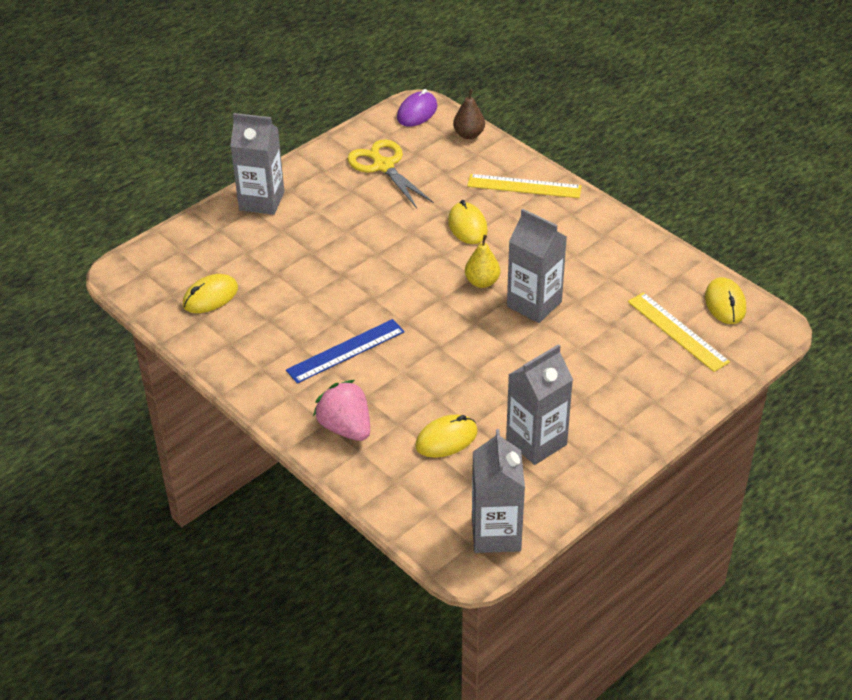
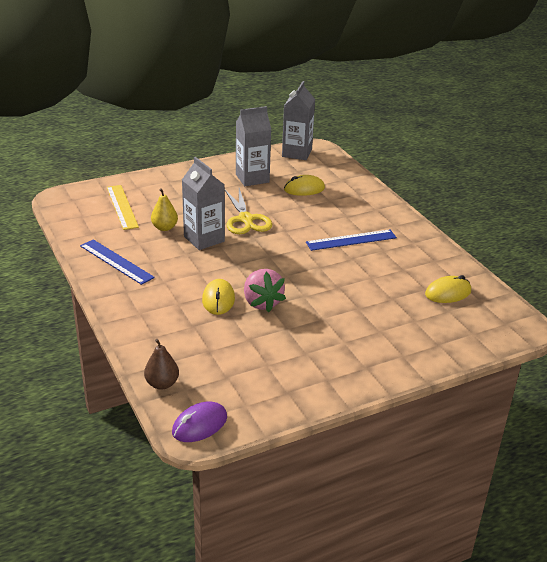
camera: 165 degrees left, 10 degrees down
(261, 201) = (394, 362): grey carton -> none
(346, 428) = (363, 204): pink strawberry -> pink strawberry (262, 302)
(383, 166) = (265, 370): yellow scissors -> yellow scissors (246, 219)
(482, 282) = (232, 259): yellow pear -> yellow pear (164, 228)
(524, 186) = (147, 321): yellow ruler -> none
(612, 246) = (116, 261): none -> blue ruler
(725, 303) = (75, 213): yellow mouse -> none

